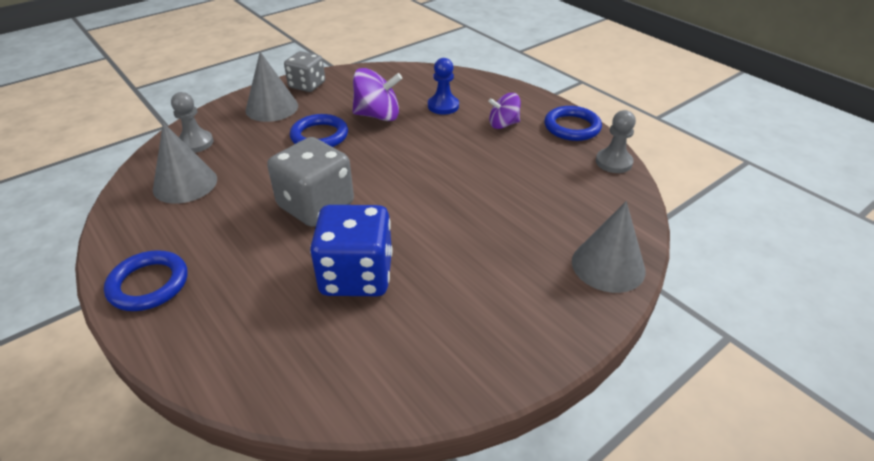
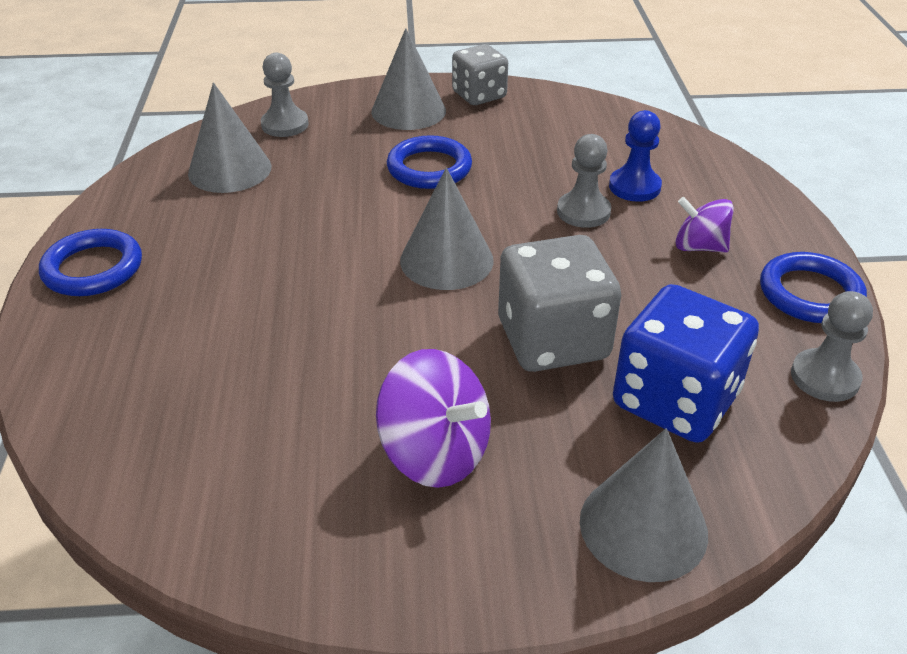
camera: 35 degrees right, 0 degrees up
(316, 205) = (339, 256): grey dice -> grey dice (553, 340)
(356, 275) = (299, 364): blue dice -> blue dice (675, 400)
(378, 115) = (529, 168): purple spinning top -> purple spinning top (435, 452)
(382, 182) = (446, 260): none -> grey cone
(430, 128) = (583, 212): none -> grey pawn

